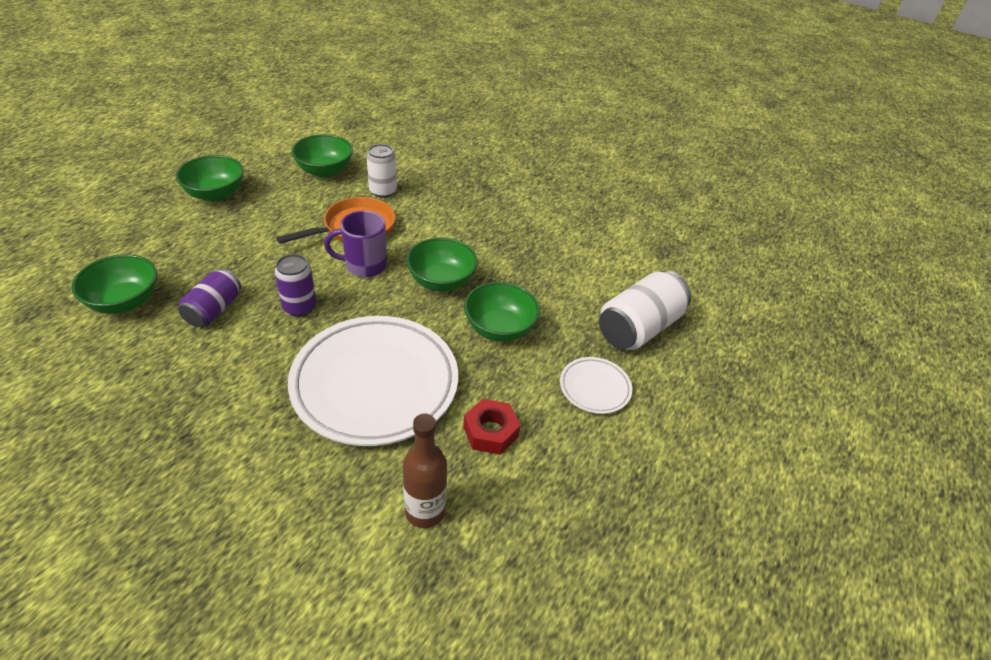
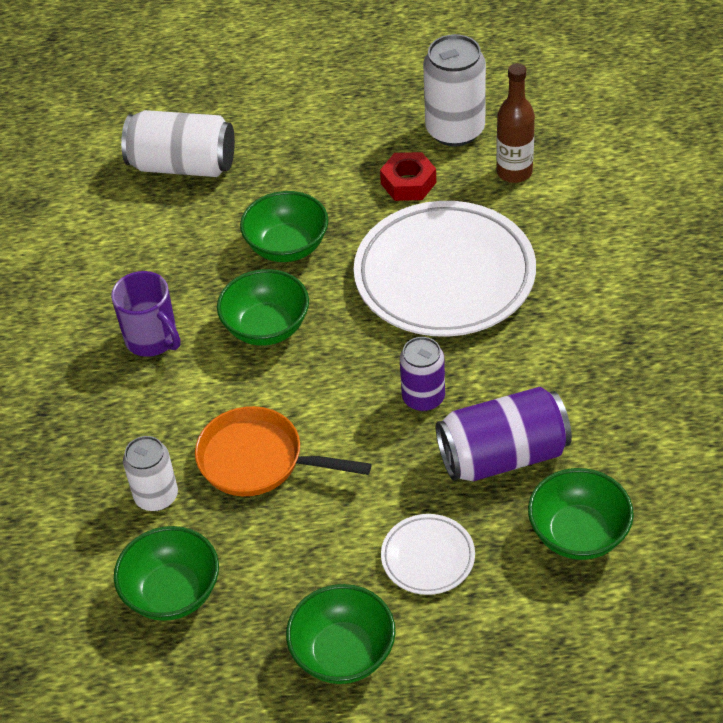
camera: 120 degrees left, 5 degrees up
(214, 310) = (502, 455): purple can -> purple can, size x1.59
(364, 265) = (310, 401): purple mug -> purple mug (153, 339)
(521, 510) = (455, 130): none -> white can
(594, 388) = (292, 154): white plate -> white plate (428, 557)

